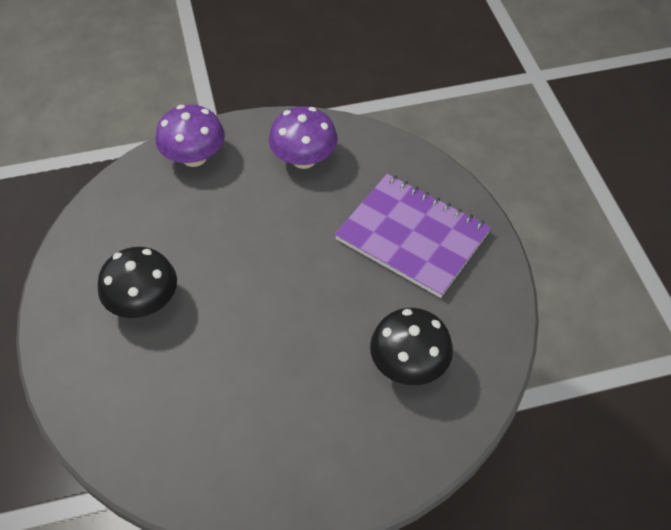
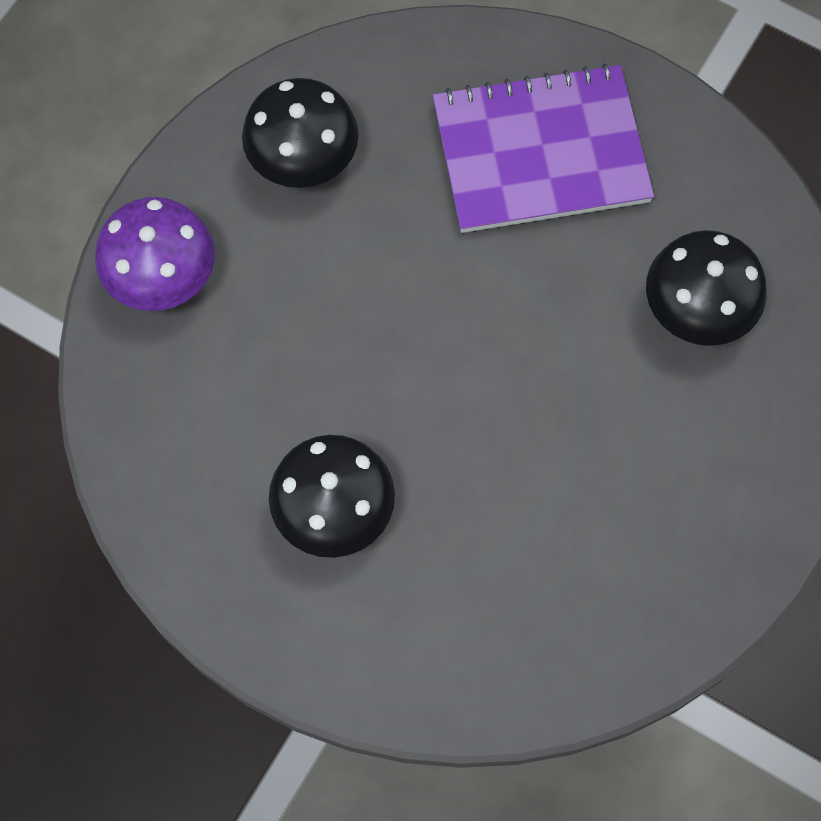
camera: 45 degrees left, 15 degrees up
(304, 159) = (303, 159): purple mushroom -> black mushroom

